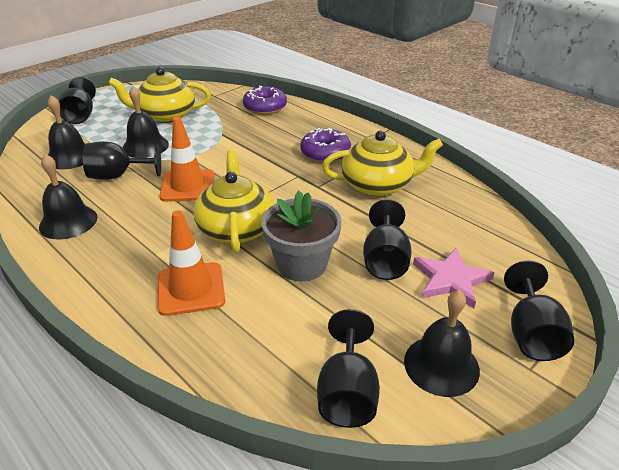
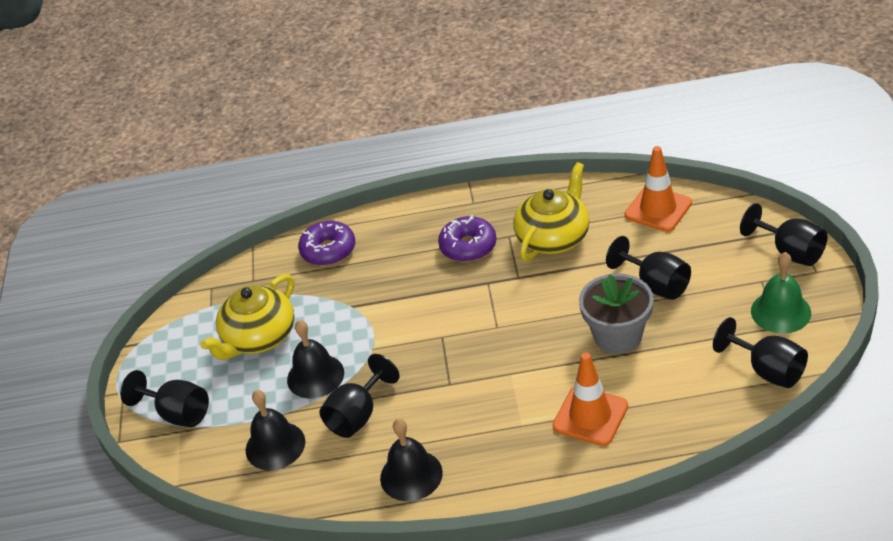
camera: 45 degrees left, 5 degrees up
(188, 186) = (430, 367): orange traffic cone -> orange traffic cone (658, 209)
(236, 228) = (532, 357): yellow teapot -> none
(441, 365) = (780, 311): black bell -> green bell
(451, 280) = (708, 260): pink star -> none

